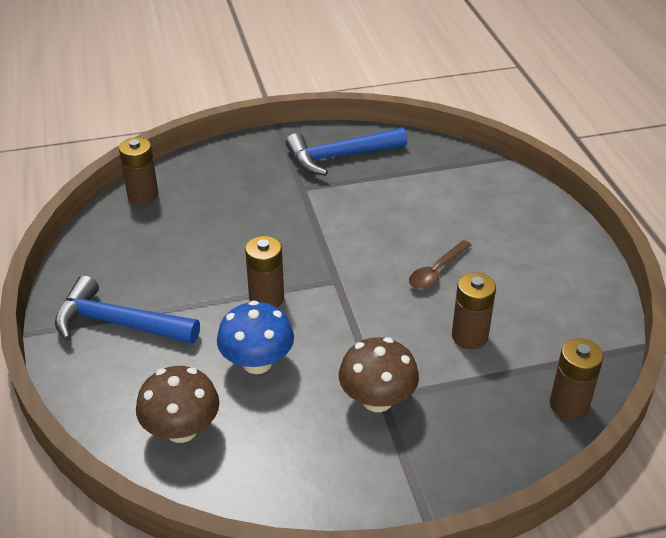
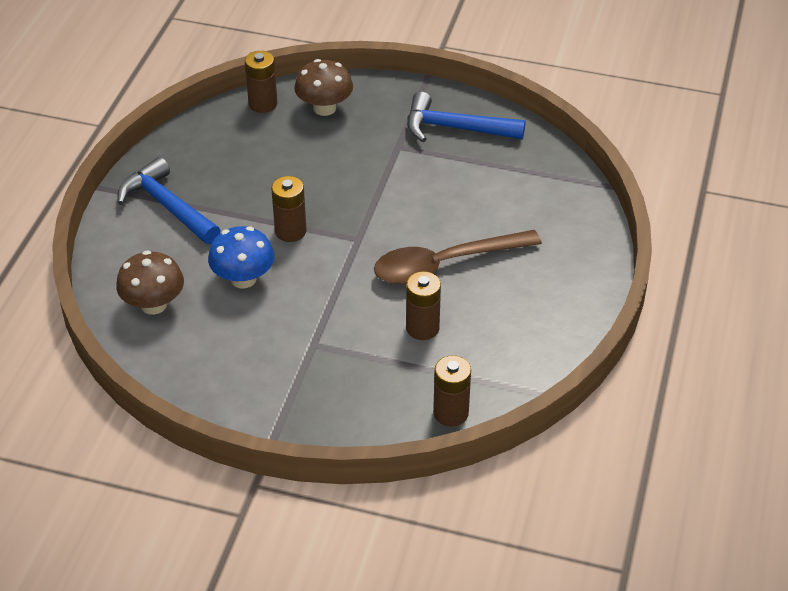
camera: 30 degrees right, 5 degrees up
(377, 400) = (307, 344): brown mushroom -> brown mushroom (324, 108)
(436, 271) = (445, 264): brown spoon -> brown spoon, size x1.95

